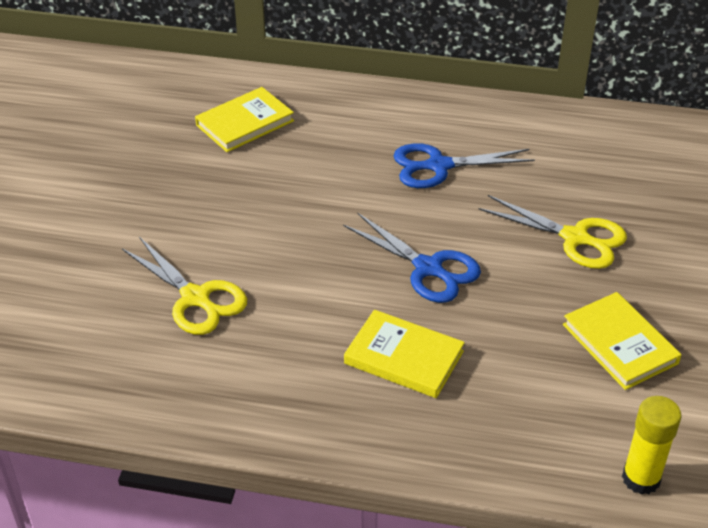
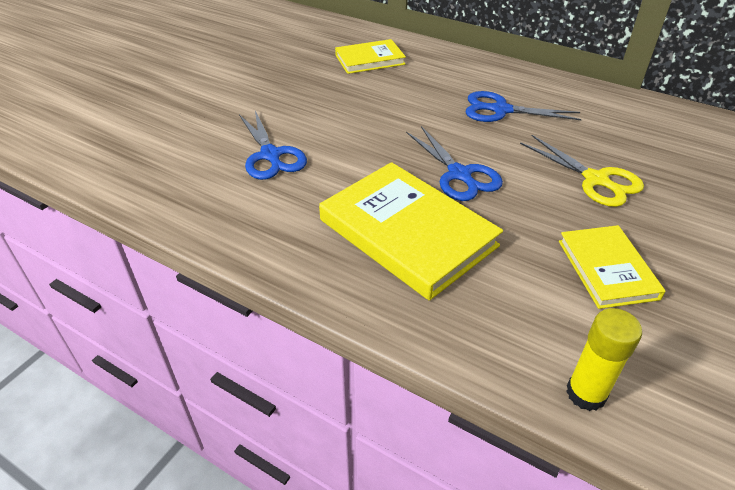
camera: 20 degrees right, 0 degrees up
(196, 298) = (271, 155): yellow scissors -> blue scissors
(403, 357) = (407, 233): yellow book -> yellow book, size x1.72

